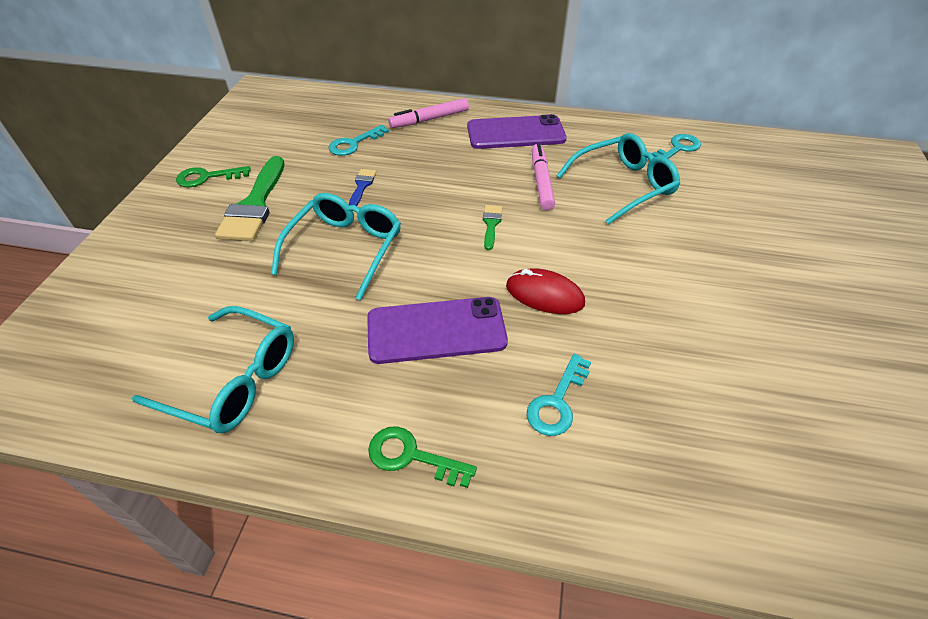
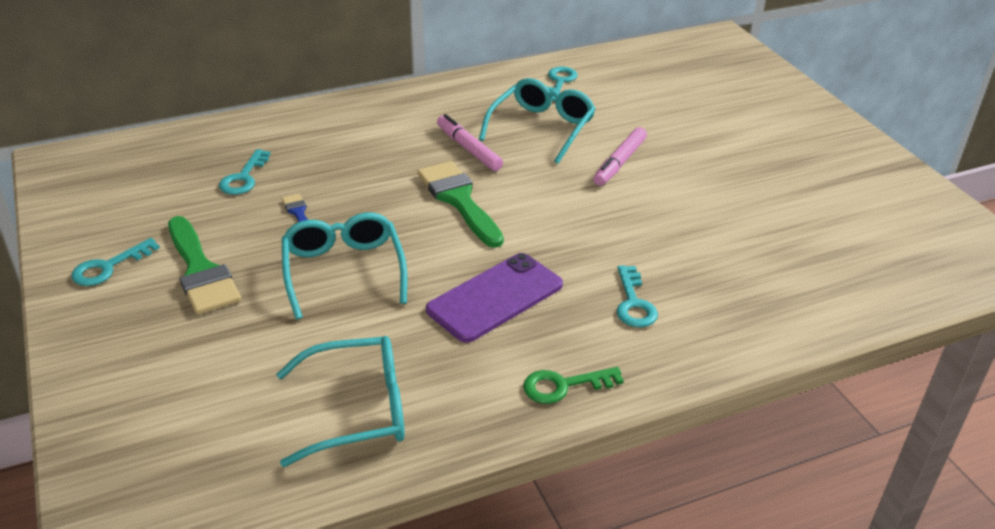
camera: 35 degrees left, 10 degrees down
(207, 177) = (108, 267): green key -> turquoise key
(429, 119) = (301, 128): pink marker -> pink marker (620, 163)
(491, 224) = (459, 200): green brush -> green brush, size x2.13
(515, 133) = (402, 114): purple phone -> none
(544, 295) = (556, 236): red mouse -> none

